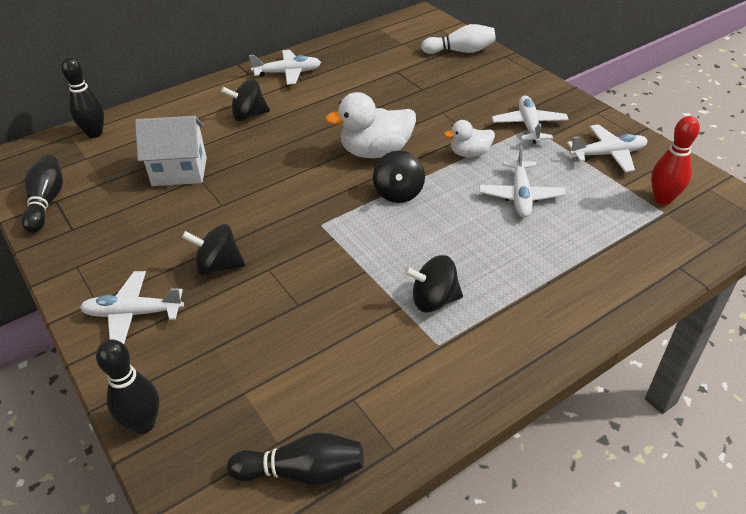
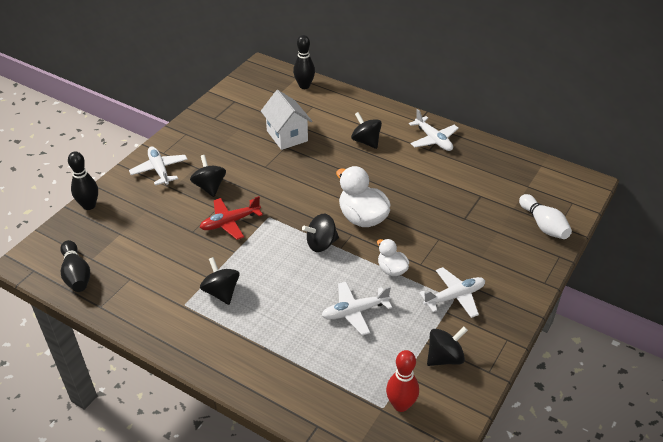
camera: 65 degrees right, 0 degrees up
(46, 202) = (231, 98): black bowling pin -> none
(306, 262) = (230, 222): none -> red plane
(608, 154) = (444, 357): white plane -> black spinning top

